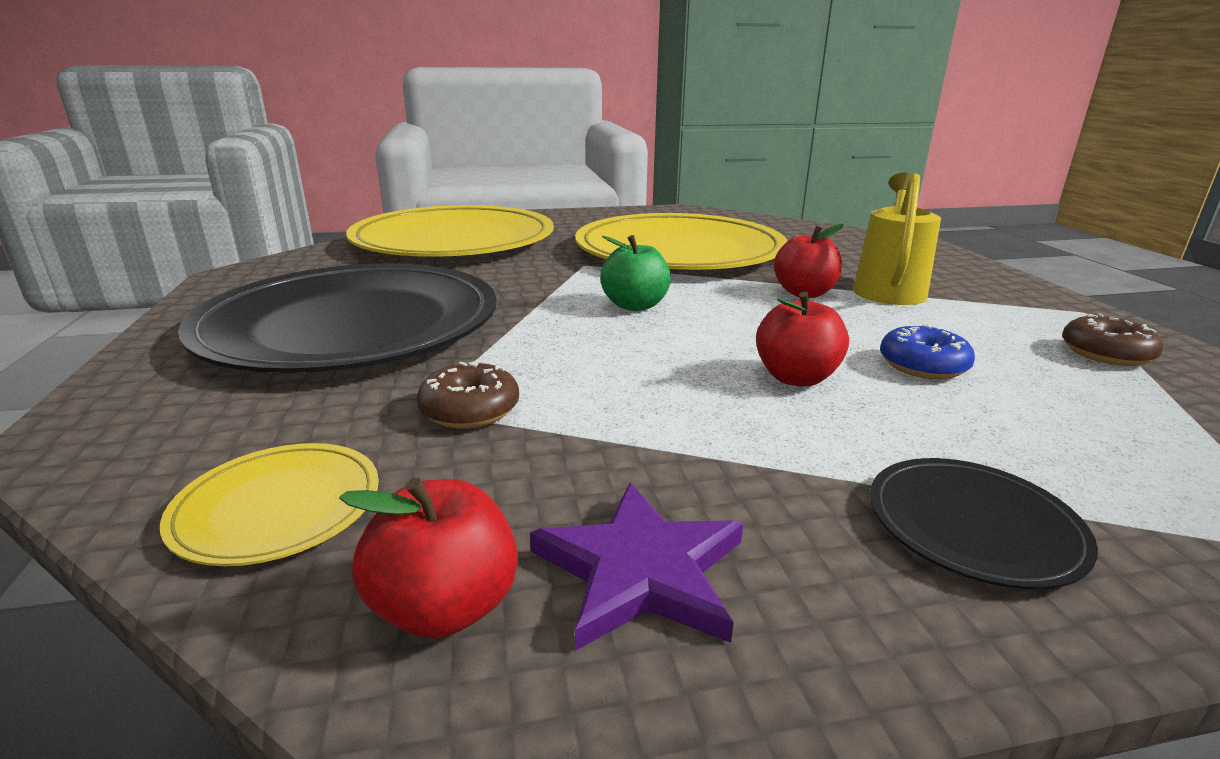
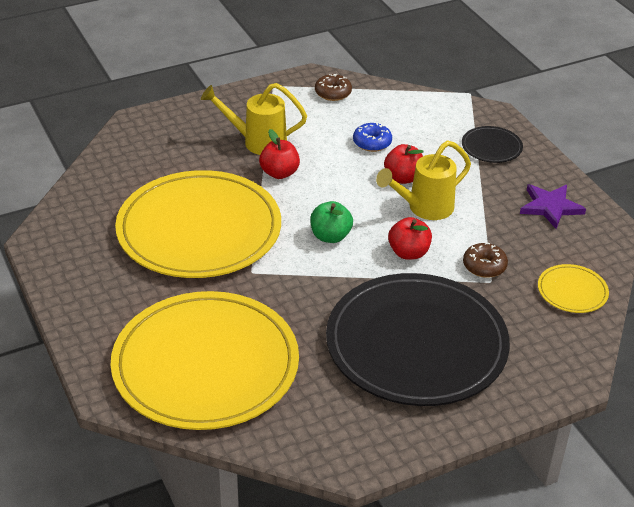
camera: 105 degrees left, 15 degrees up
(445, 607) = (586, 239): red apple -> red apple (408, 253)
(686, 382) = (424, 208): none -> yellow watering can

